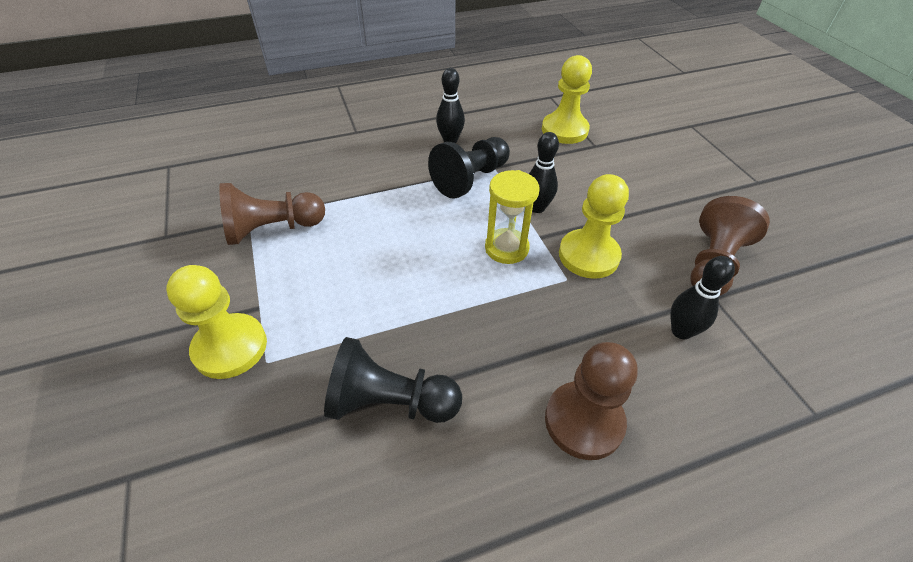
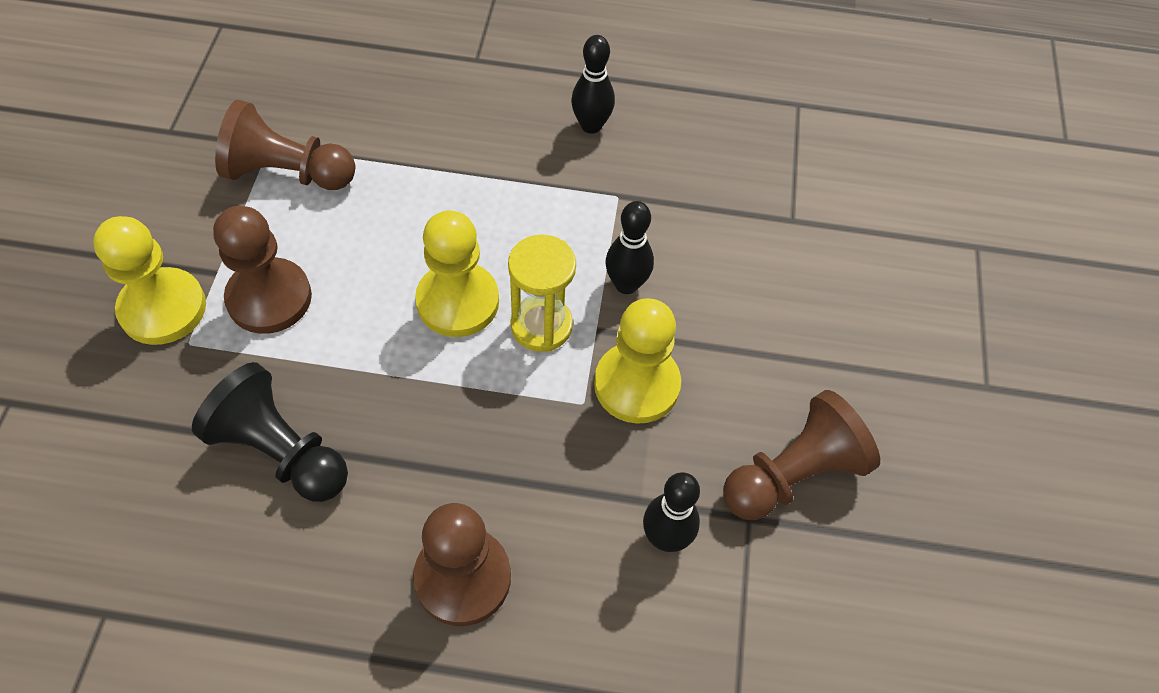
camera: 25 degrees right, 10 degrees up
(311, 306) = (269, 298): none -> brown pawn
(470, 179) = (572, 202): black pawn -> none
(564, 130) = (768, 174): yellow pawn -> yellow pawn (458, 302)

